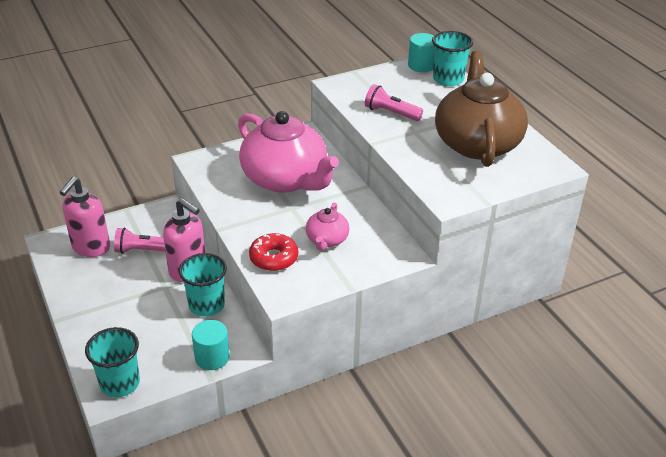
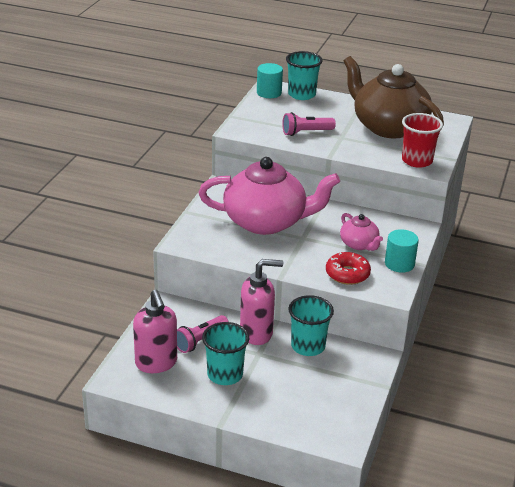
camera: 45 degrees left, 5 degrees down
(120, 383) = (337, 430): turquoise cup -> turquoise cup (225, 375)
(212, 357) = (366, 374): turquoise cylinder -> turquoise cylinder (399, 264)
(447, 186) = (417, 161): none -> red cup

